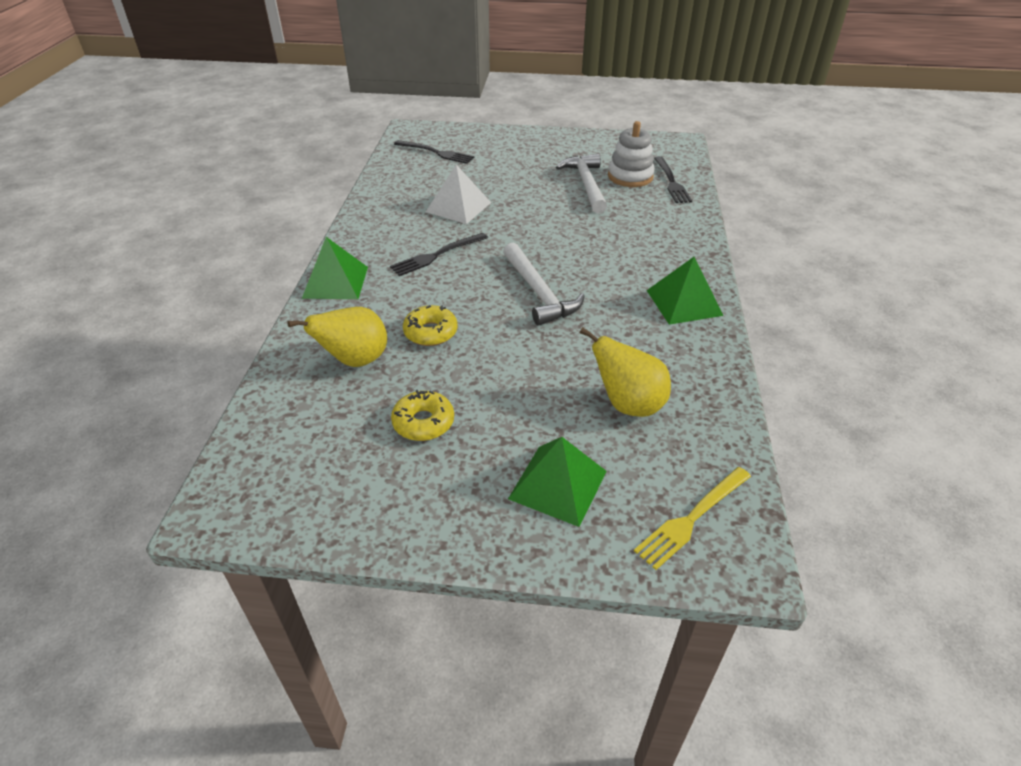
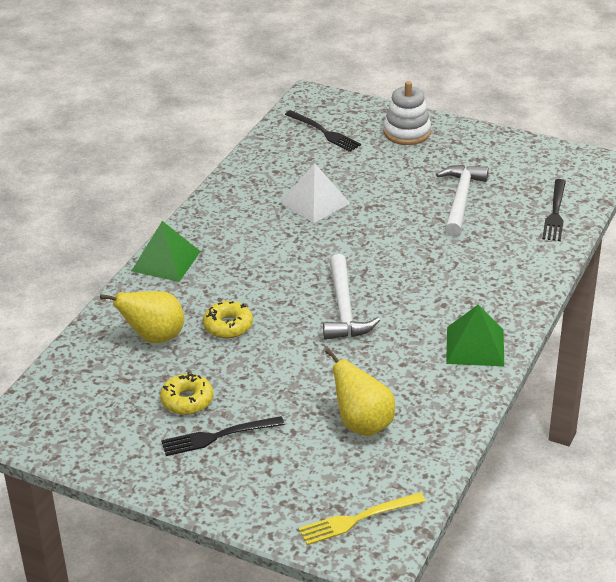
camera: 20 degrees right, 5 degrees down
(436, 256) = (268, 252): black fork -> black fork (217, 437)
(557, 484) = (268, 471): green pyramid -> none
(630, 176) = (514, 198): white stacking toy -> white stacking toy (407, 132)

